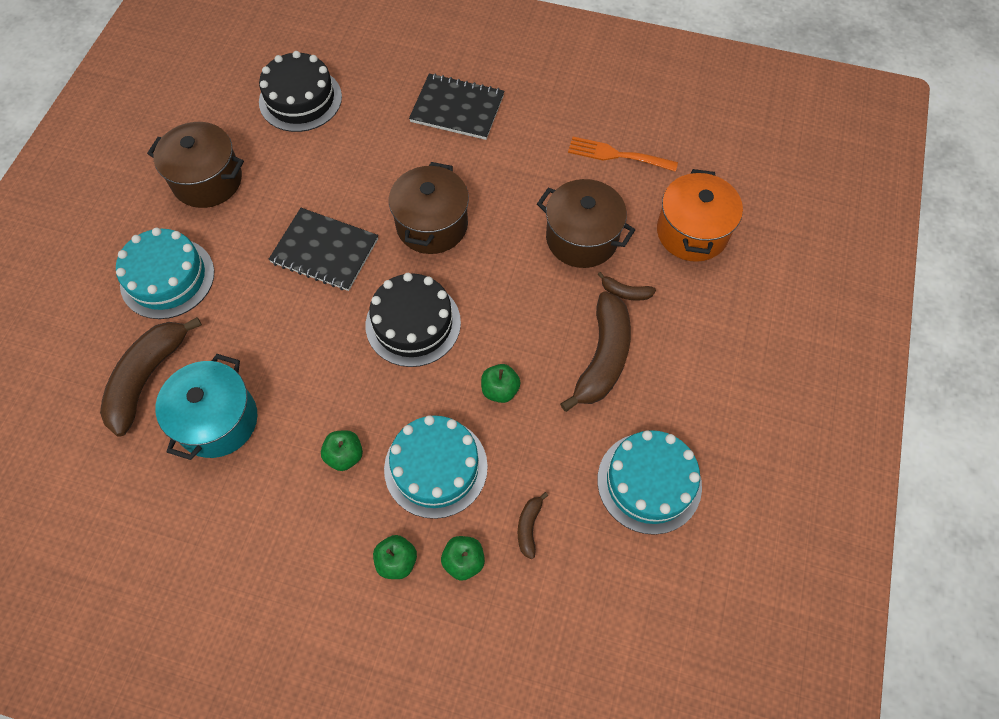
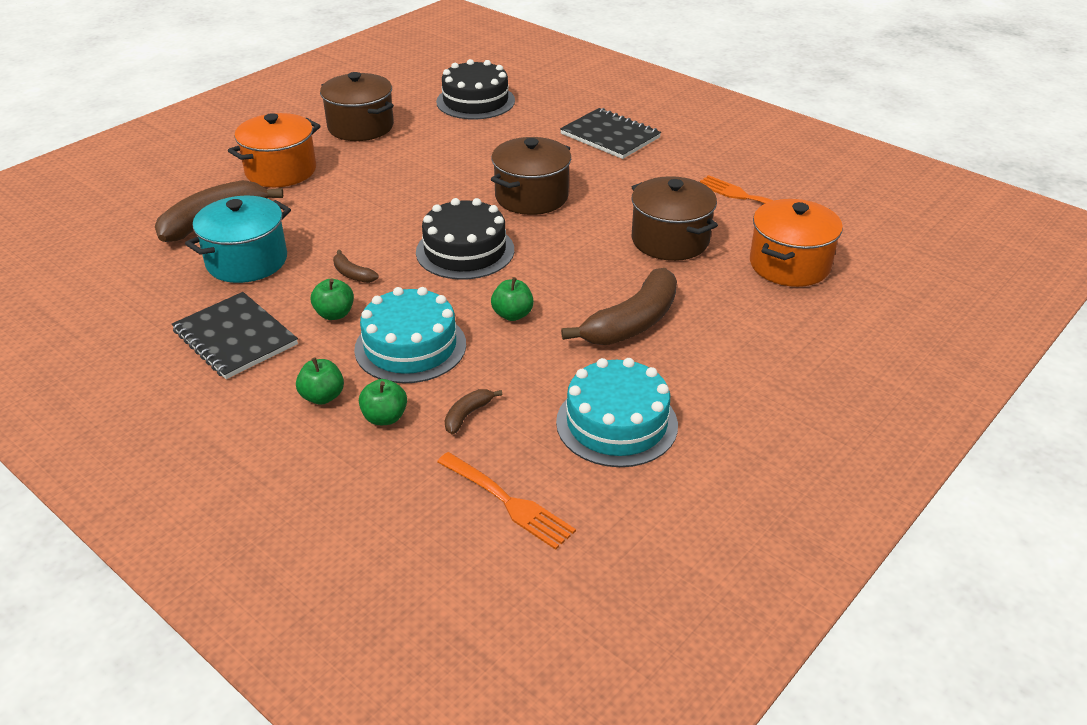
camera: 25 degrees right, 25 degrees down
(167, 278) = (281, 171): turquoise cake -> orange pot
(325, 251) = (423, 188): black notebook -> black notebook (235, 338)
(612, 607) = (508, 502): none -> orange fork
(625, 292) = (688, 286): brown banana -> brown banana (352, 274)

